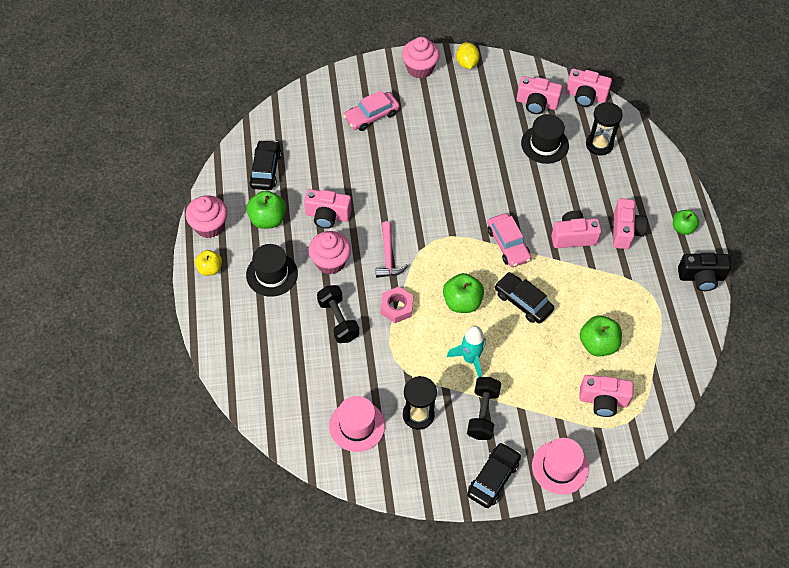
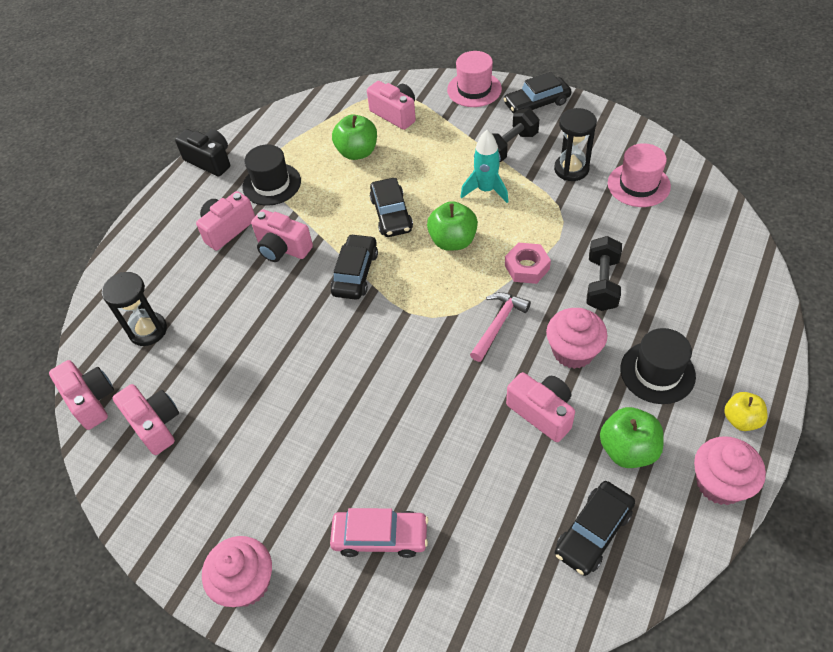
camera: 140 degrees left, 5 degrees down
(466, 63) = (176, 548): yellow lemon -> none
(508, 244) = (355, 273): pink car -> black car
(544, 144) = (204, 364): black hat -> black hat (272, 184)
(682, 228) = (173, 206): green apple -> none

